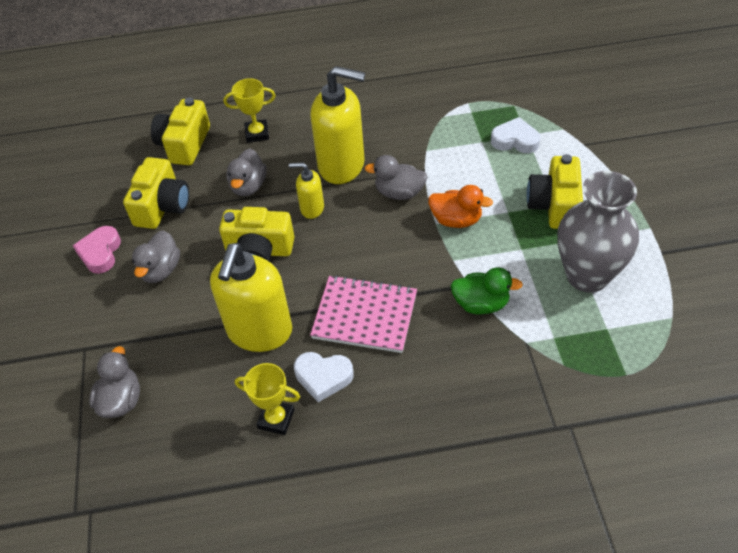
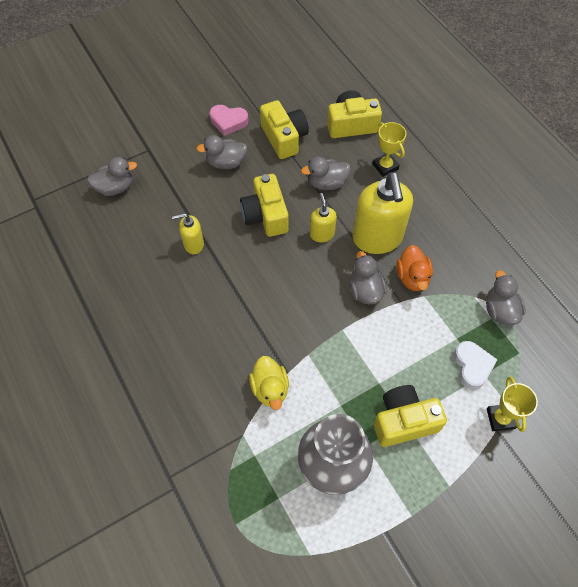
camera: 65 degrees right, 10 degrees up
(100, 253) = (228, 122): pink heart -> pink heart turned 150 degrees counterclockwise
(162, 206) = (284, 138): yellow camera -> yellow camera turned 105 degrees counterclockwise
(259, 332) = (193, 244): yellow soap dispenser -> yellow soap dispenser, size x0.50
(276, 419) = (125, 282): yellow trophy -> yellow trophy (500, 418)
(323, 377) = (167, 299): white heart -> none
(365, 315) = (230, 308): pink notebook -> none
(456, 220) = (353, 344): orange duck -> orange duck (412, 277)
(466, 104) = (500, 310): none -> grey duck
(481, 304) = (270, 389): green duck -> yellow duck

